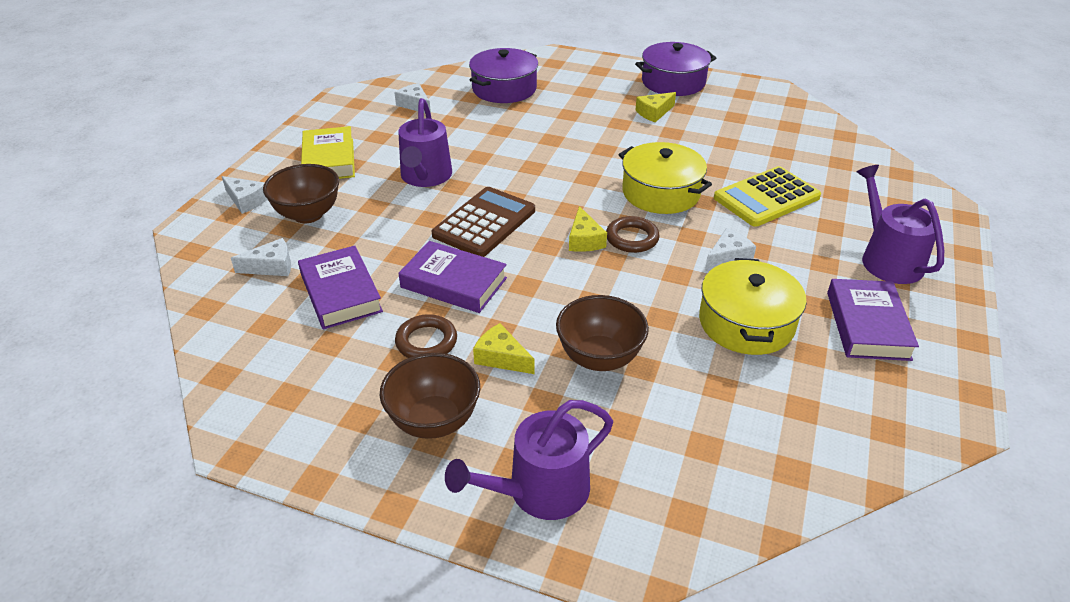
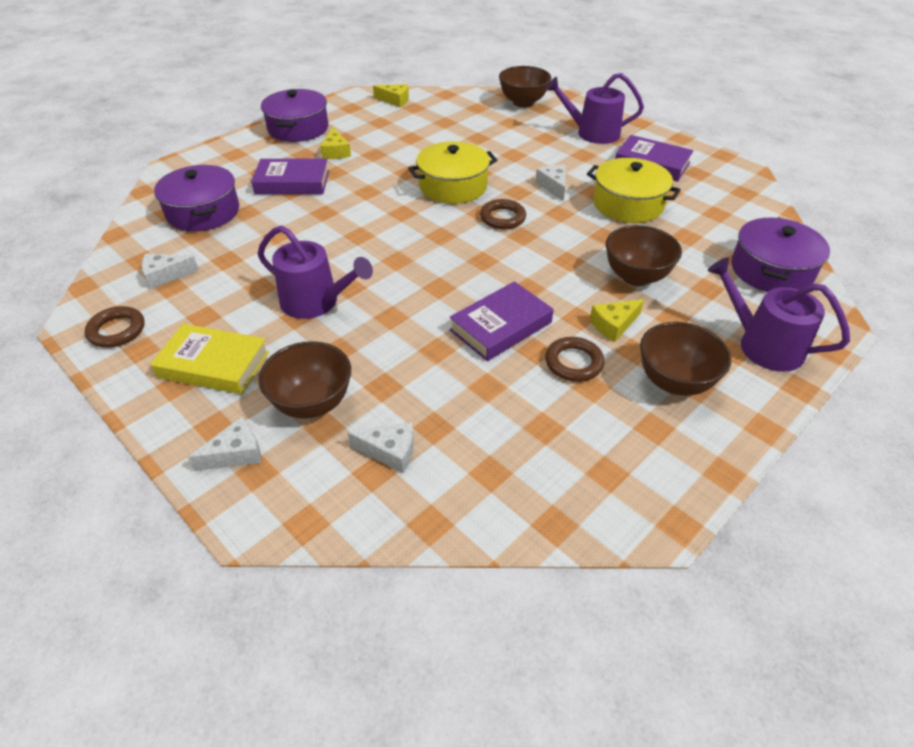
camera: 65 degrees left, 5 degrees up
(271, 266) = (390, 451): white cheese -> white cheese turned 90 degrees clockwise
(341, 293) = (470, 404): purple book -> purple book (292, 182)
(344, 111) = (117, 330): none -> brown ring
(484, 223) = (424, 285): brown calculator -> none
(540, 491) = (763, 345): purple watering can -> purple watering can turned 135 degrees clockwise
(584, 240) = (488, 240): yellow cheese -> yellow cheese (395, 100)
(708, 483) = (771, 270): none -> purple pot
(766, 198) = (495, 148): yellow calculator -> none
(895, 189) = (523, 102): none -> brown bowl

